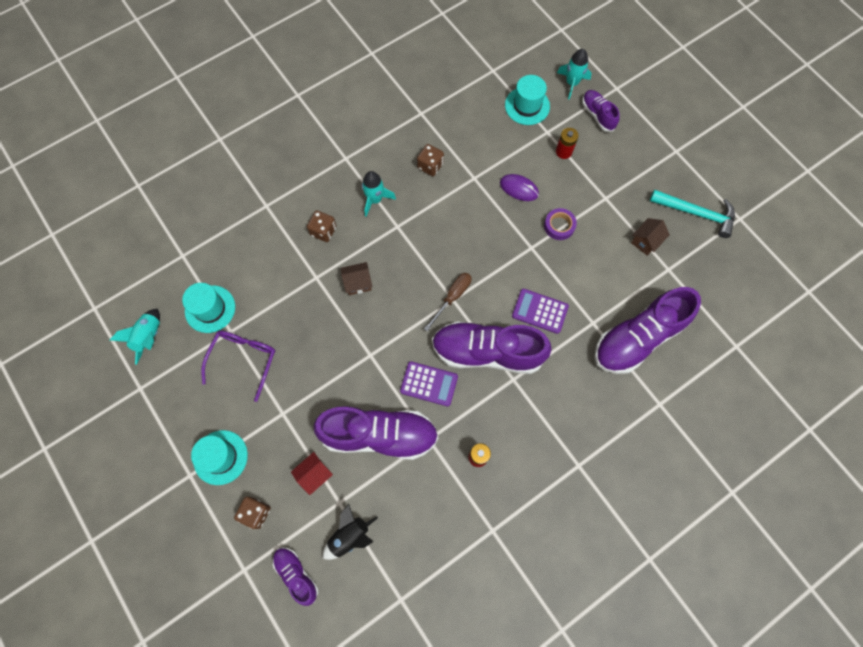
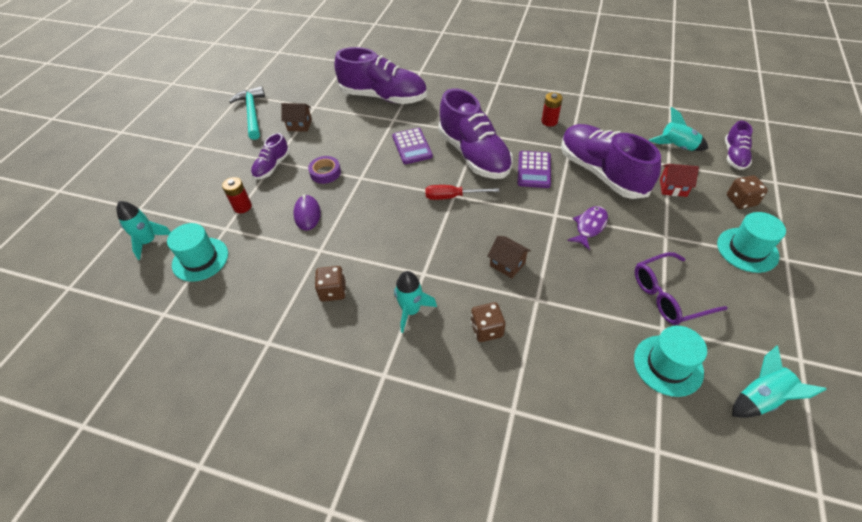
camera: 125 degrees left, 20 degrees down
(338, 368) = (589, 226): none -> purple fish
(350, 536) = (677, 147): black rocket -> turquoise rocket
(429, 384) = (534, 170): purple calculator -> purple calculator turned 150 degrees counterclockwise
(452, 297) = (452, 197): brown screwdriver -> red screwdriver
(597, 115) = (182, 206): purple shoe -> purple shoe (272, 166)

